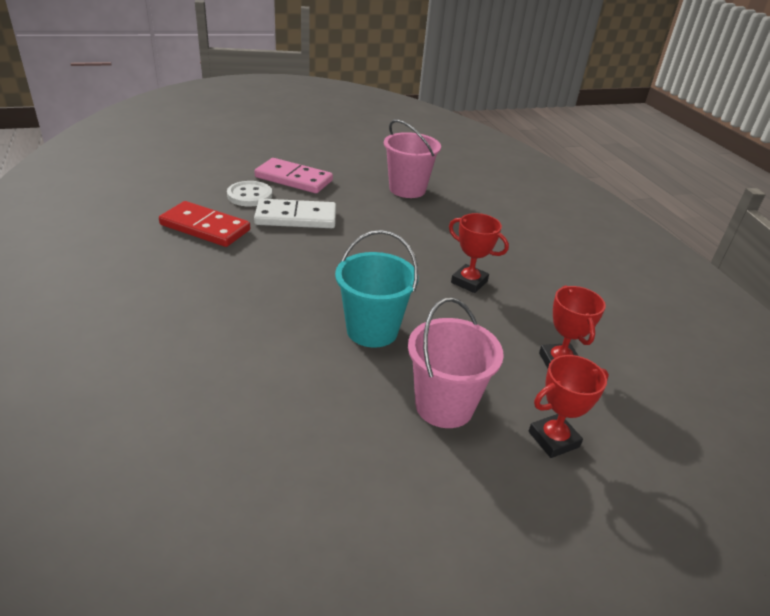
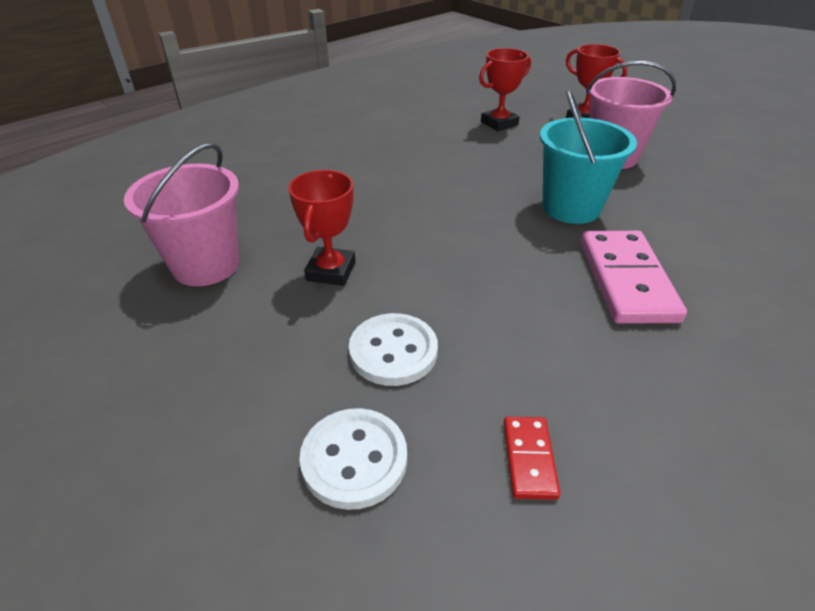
camera: 110 degrees left, 5 degrees up
(205, 227) = (529, 459): red domino -> red domino, size x0.49
(294, 179) = (232, 423): pink domino -> pink domino (626, 280)
(296, 218) = (393, 351): white domino -> white button
(469, 282) = (425, 174): red trophy -> red trophy (331, 271)

